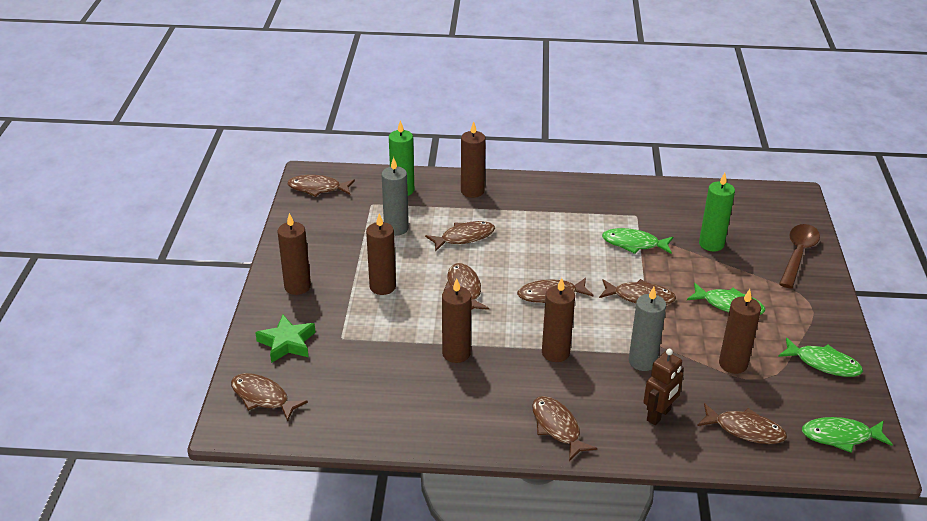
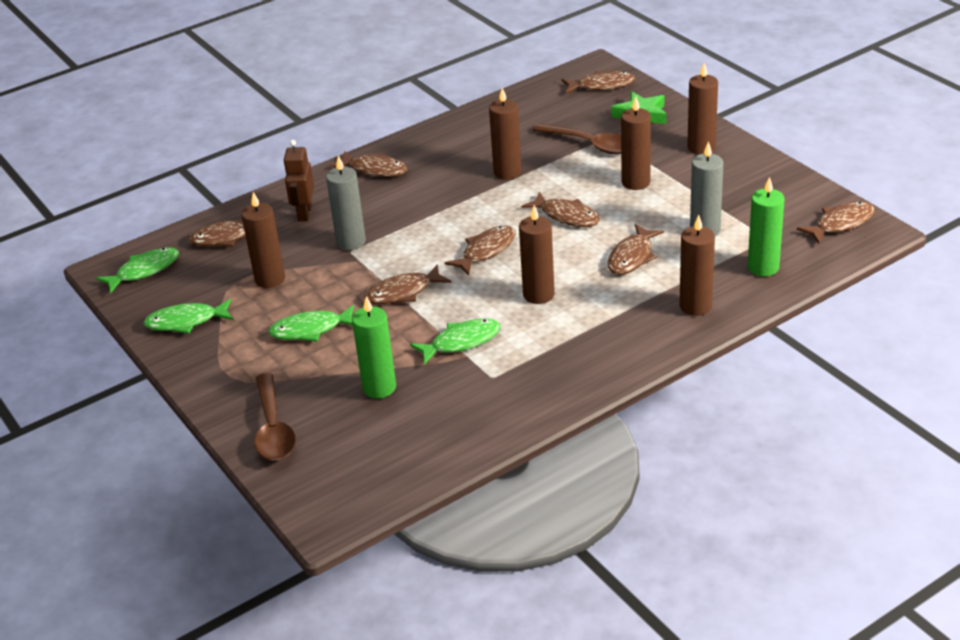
camera: 145 degrees right, 0 degrees up
(363, 340) = (590, 144): none -> brown spoon
(555, 353) = (430, 212): brown candle -> brown candle (538, 295)

